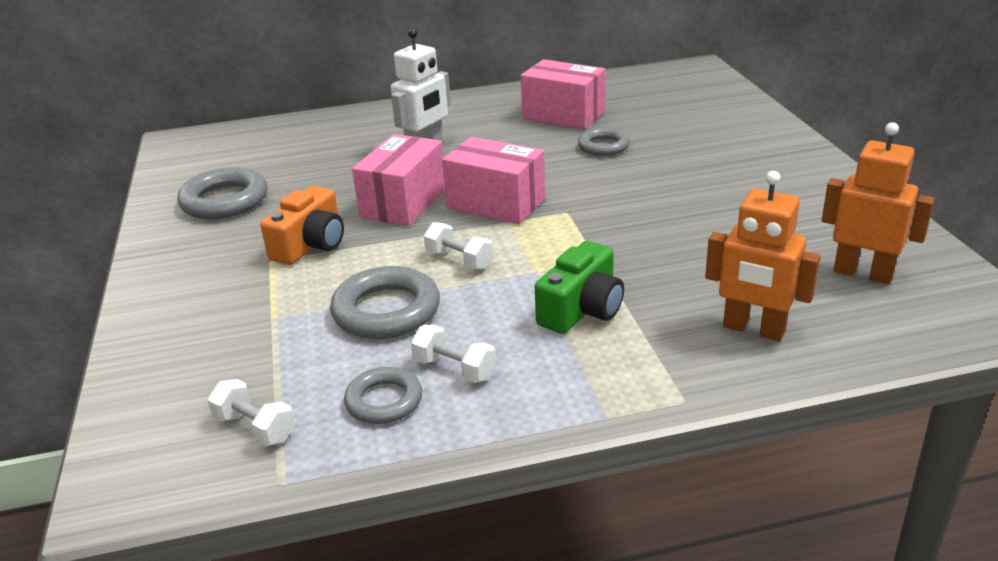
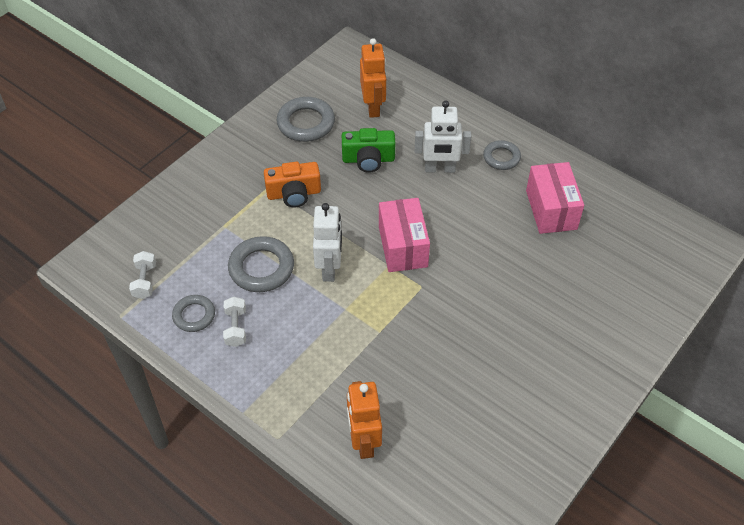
camera: 50 degrees right, 20 degrees up
(404, 202) = (368, 203): pink box -> none
(459, 260) = (329, 268): white dumbbell -> white robot
(582, 310) = (324, 352): green camera -> green camera (368, 159)
(603, 146) = (523, 258): grey ring -> grey ring (501, 157)
(863, 273) = (467, 473): orange robot -> orange robot (373, 107)

